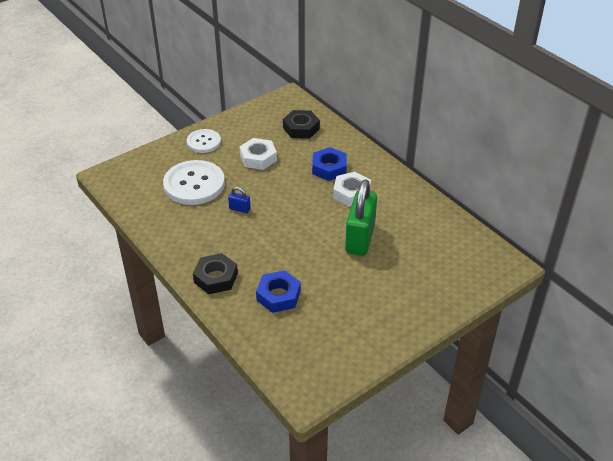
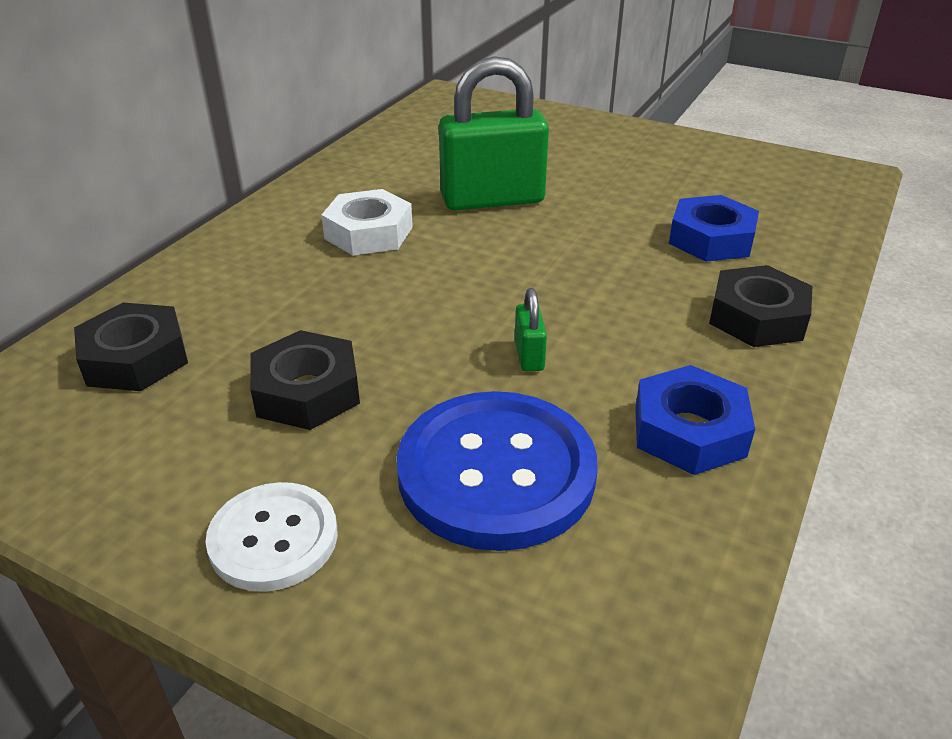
camera: 115 degrees left, 5 degrees down
(194, 184) = (496, 472): white button -> blue button
(239, 209) = (529, 356): blue padlock -> green padlock
(258, 158) = (307, 391): white nut -> black nut
(329, 168) = (296, 276): blue nut -> blue nut (689, 431)

